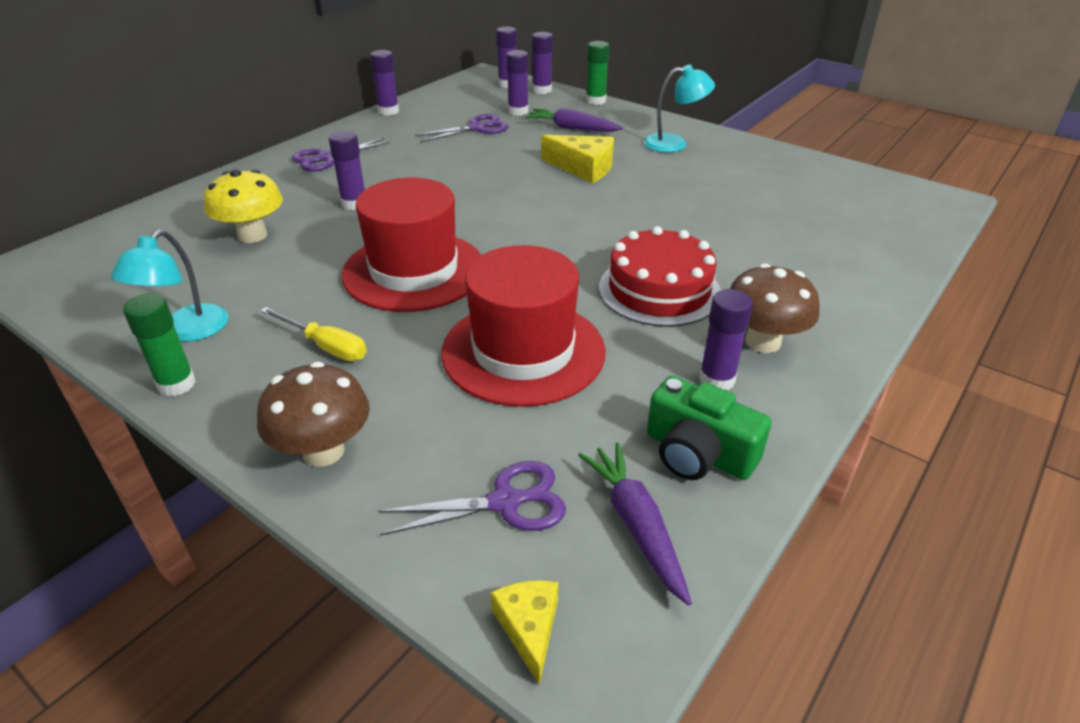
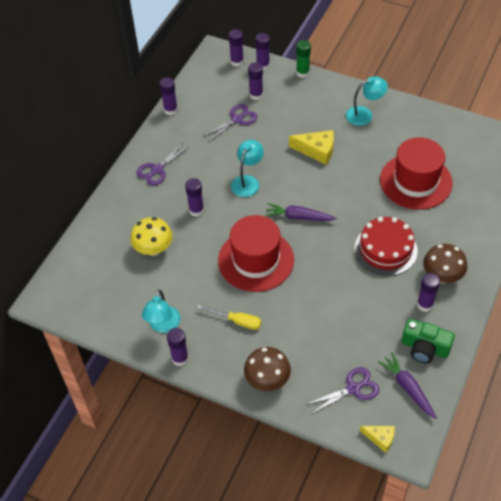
camera: 10 degrees left, 15 degrees up
(176, 384) = (180, 358): green glue stick -> purple glue stick
(456, 185) = (247, 181): none -> turquoise lamp
(523, 351) = (332, 305): red hat -> red hat (415, 181)
(529, 628) = (380, 438): yellow cheese -> yellow cheese turned 135 degrees clockwise
(572, 128) = (297, 109): purple carrot -> purple carrot (298, 217)

